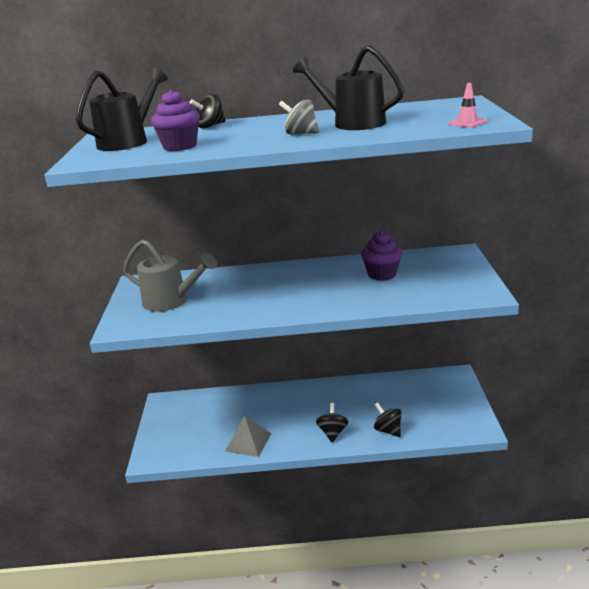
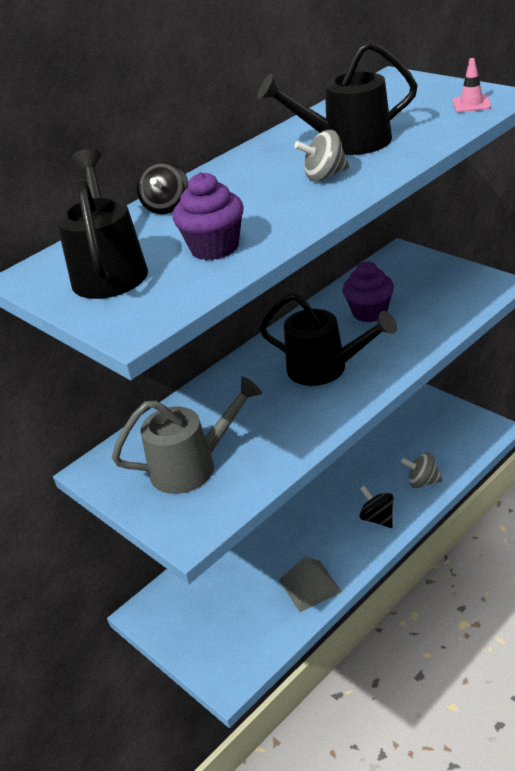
camera: 40 degrees left, 10 degrees up
(306, 290) = (325, 369): none -> black watering can
(388, 430) = (422, 482): black spinning top -> grey spinning top

